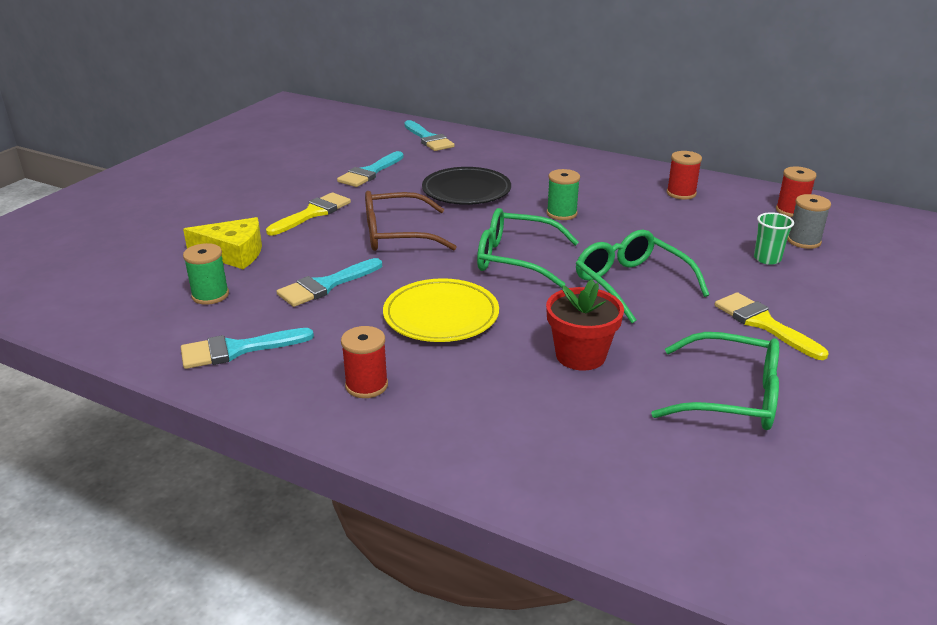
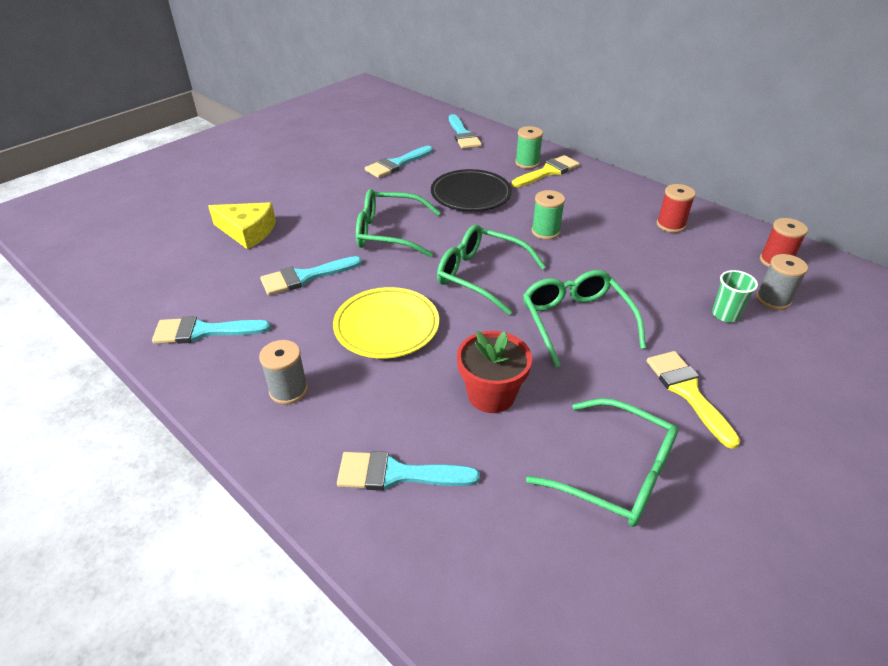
camera: 15 degrees right, 10 degrees up
(210, 295) = (209, 271): green spool -> green spool (527, 163)
(313, 213) = (330, 200): yellow brush -> yellow brush (548, 172)
(366, 385) = (288, 390): red spool -> grey spool
(397, 235) = (389, 233): brown glasses -> green glasses
(522, 434) = (397, 474): none -> turquoise brush

